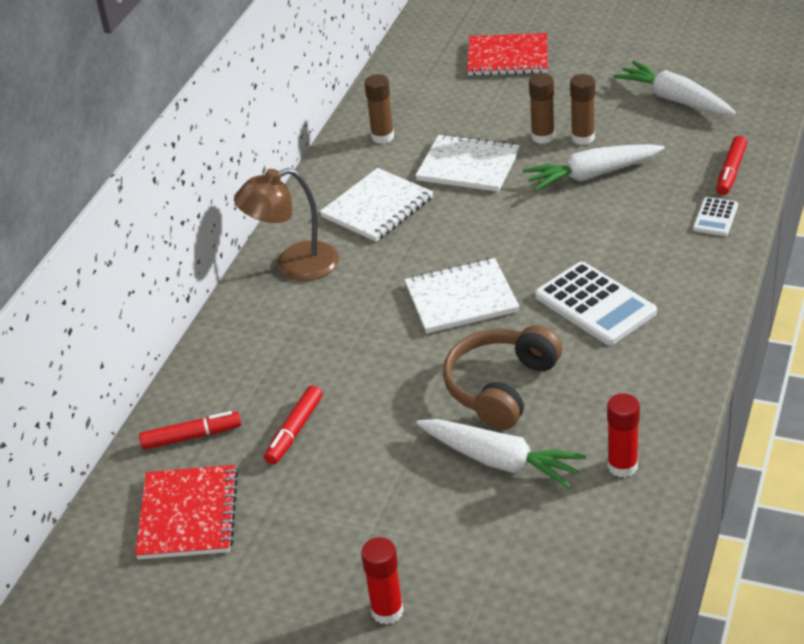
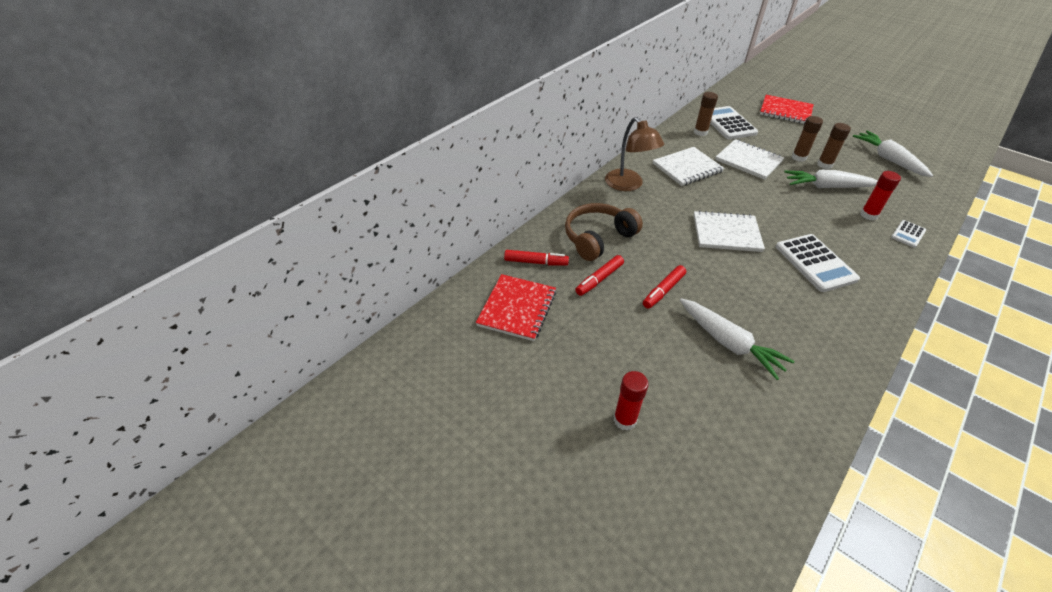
camera: 15 degrees right, 5 degrees up
(294, 265) = (628, 185): brown lamp -> brown lamp turned 120 degrees counterclockwise
(422, 107) = (728, 123): none -> white calculator
(501, 387) = (740, 295): brown headphones -> brown headphones (598, 238)
(622, 466) = (816, 376): red glue stick -> red glue stick (868, 215)
(731, 171) = (922, 210): red marker -> red marker (663, 290)

